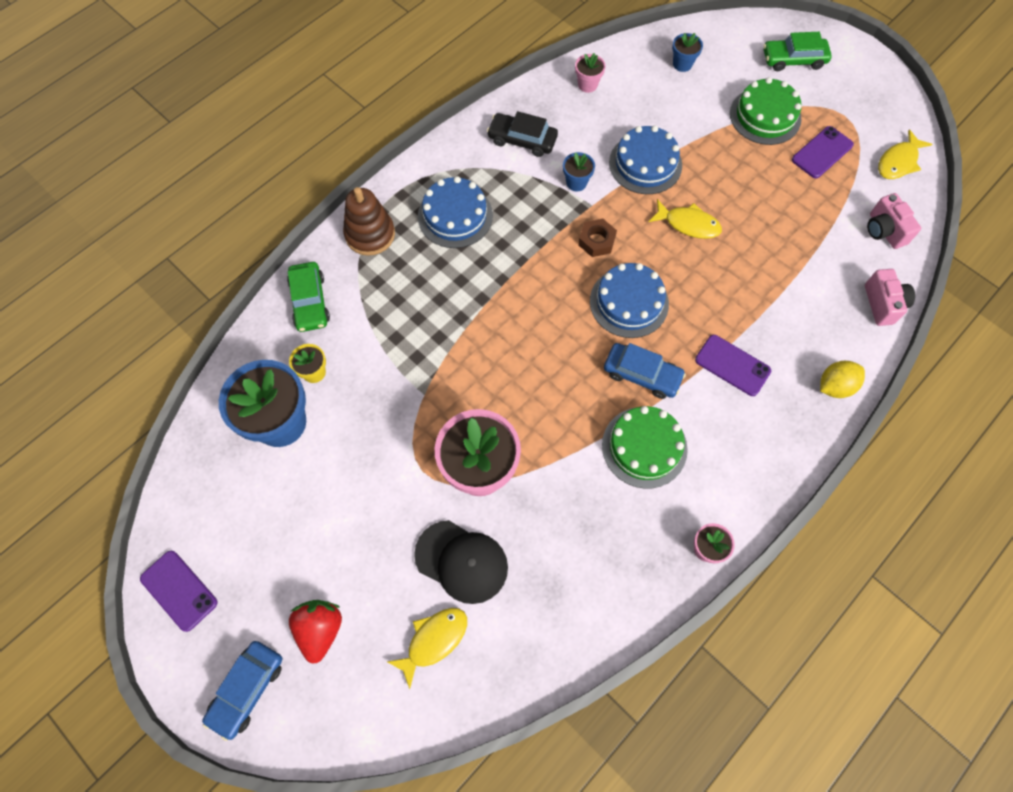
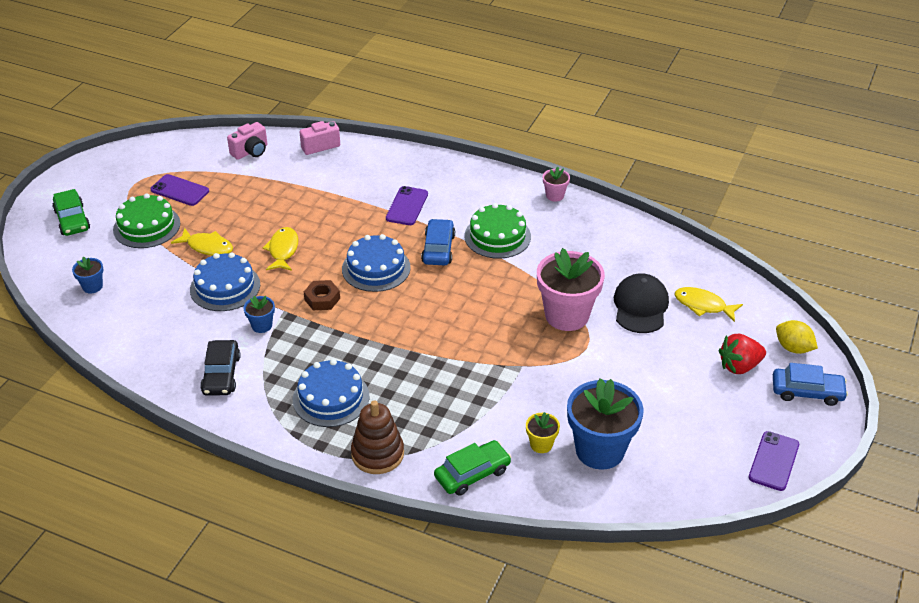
camera: 110 degrees left, 25 degrees down
(587, 85) = (135, 345): pink flower pot -> none
(835, 386) = (399, 158): yellow lemon -> yellow lemon (793, 348)
(898, 162) = (178, 152): yellow fish -> yellow fish (207, 247)

